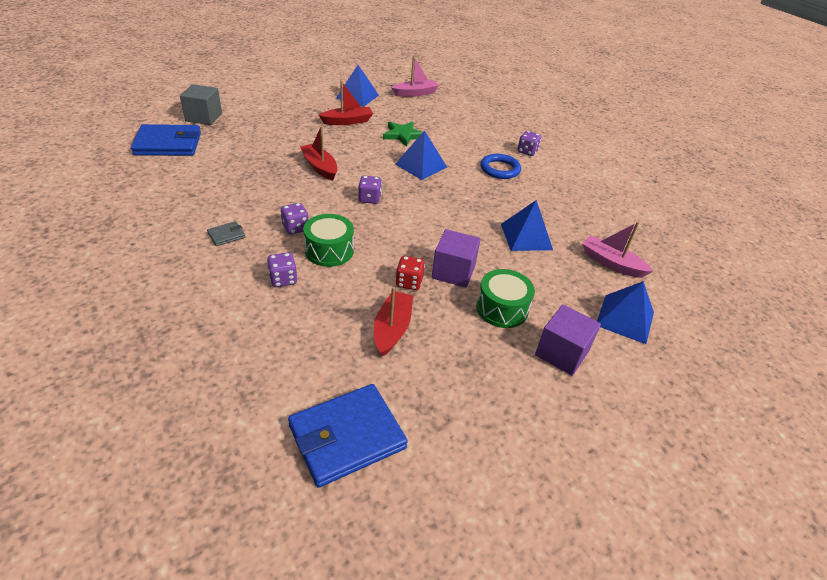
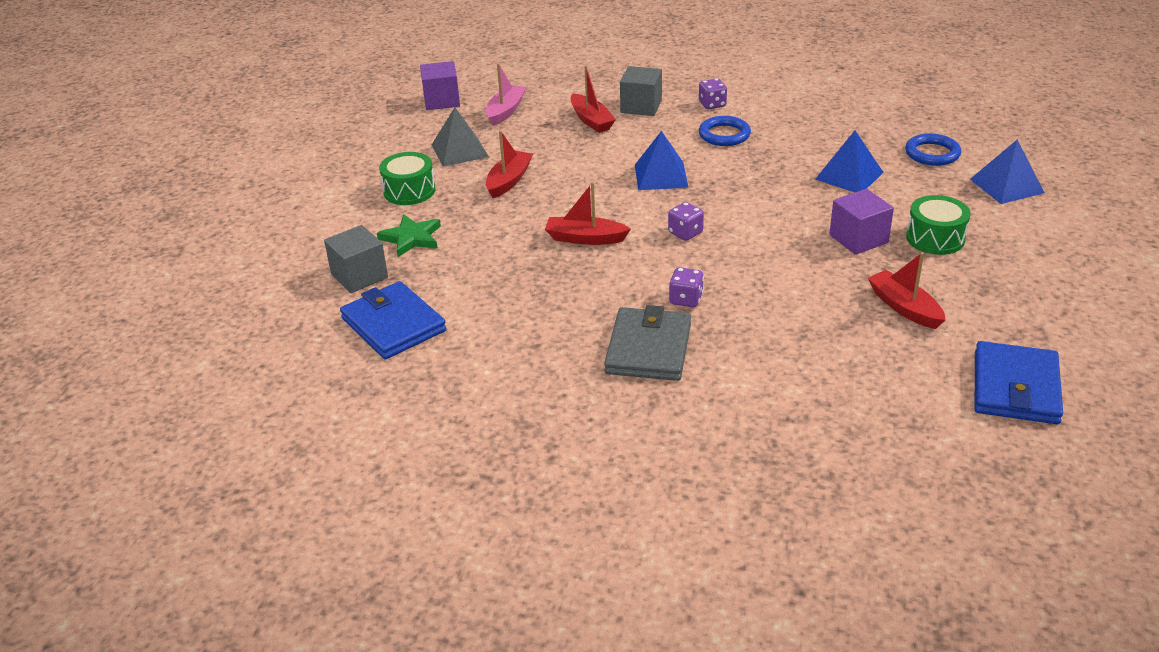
camera: 40 degrees left, 5 degrees down
(168, 144) = (393, 325): blue wallet -> blue wallet turned 75 degrees counterclockwise
(226, 235) = (648, 349): grey wallet -> grey wallet, size x2.27
(283, 279) = (766, 340): purple dice -> none
(329, 250) = (749, 294): green drum -> green drum (409, 191)
(357, 96) = (460, 150): blue pyramid -> grey pyramid
(403, 135) = (586, 159): green star -> green star (411, 238)
(409, 282) = (848, 270): red dice -> none
(446, 120) = (591, 120): none -> red boat
(486, 130) = (641, 106): none -> grey cube
(561, 353) = (1017, 237): purple cube -> purple cube (441, 101)
(611, 263) = (932, 153): pink boat -> blue ring

